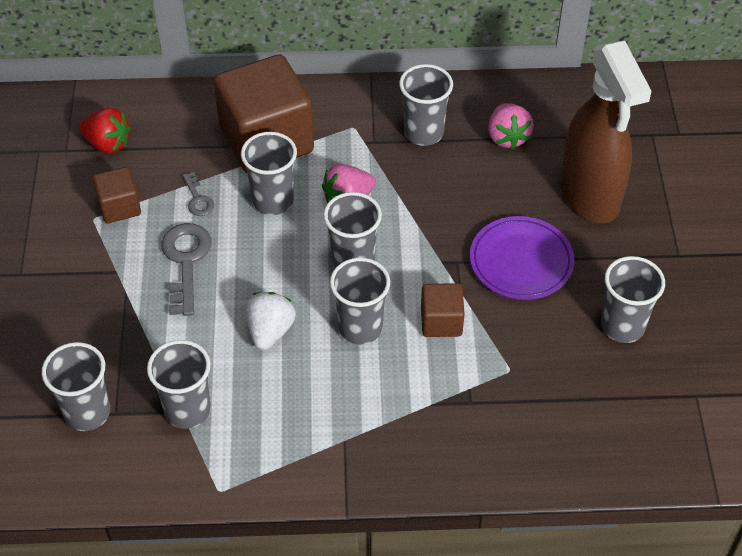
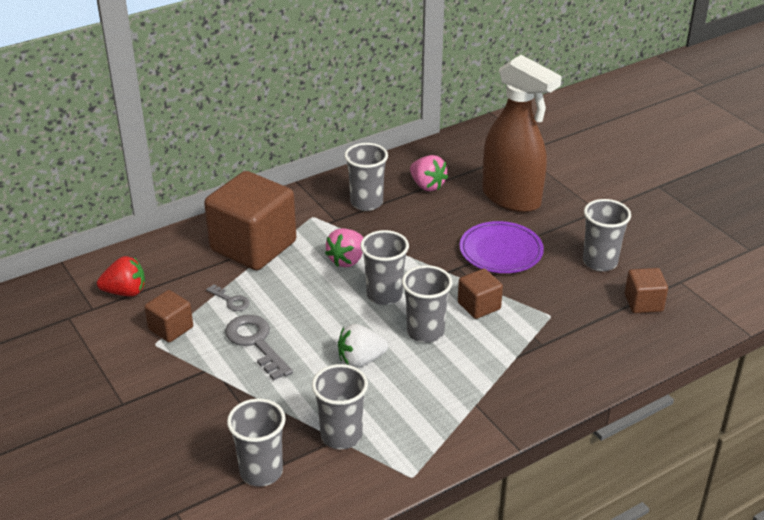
camera: 30 degrees left, 15 degrees down
(270, 331) = (360, 360): white strawberry -> white strawberry turned 90 degrees counterclockwise
(273, 201) = (291, 281): grey cup -> none
(628, 403) = (643, 303): none -> brown cube

